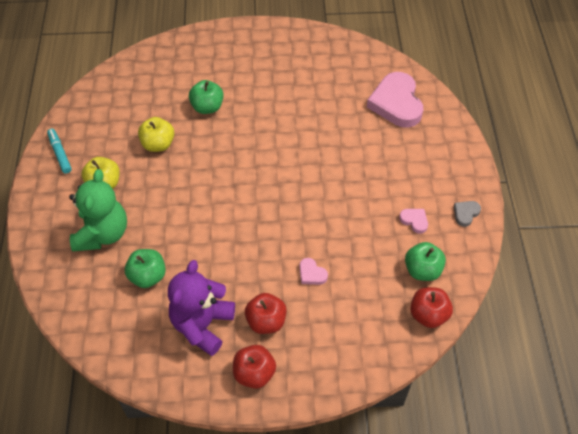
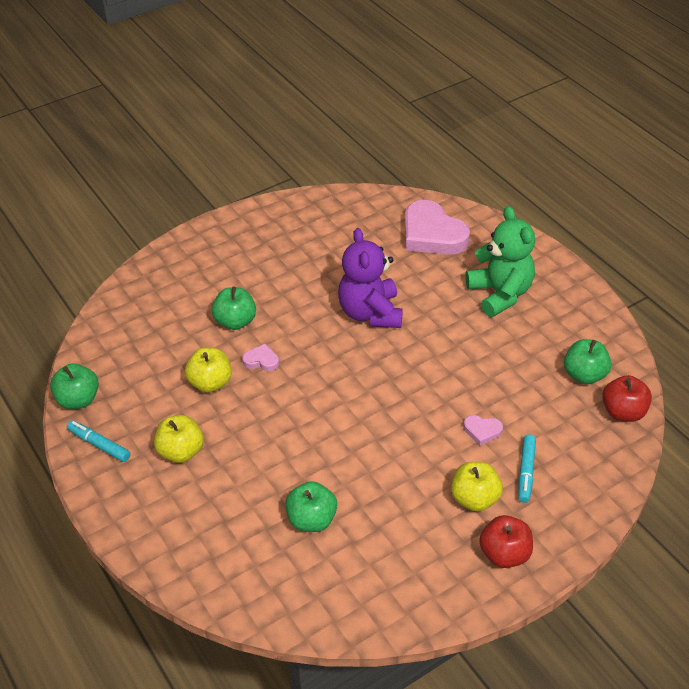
camera: 30 degrees left, 10 degrees down
(70, 116) = (78, 400): none -> green apple
(102, 233) = (222, 503): green teddy bear -> green teddy bear (500, 294)
(202, 325) = (412, 536): purple teddy bear -> purple teddy bear (370, 313)
(266, 321) = (474, 499): red apple -> yellow apple
(318, 321) = (526, 472): none -> turquoise marker
(414, 221) = (539, 334): pink heart -> pink heart (261, 360)
(465, 213) = (581, 305): grey heart -> none

